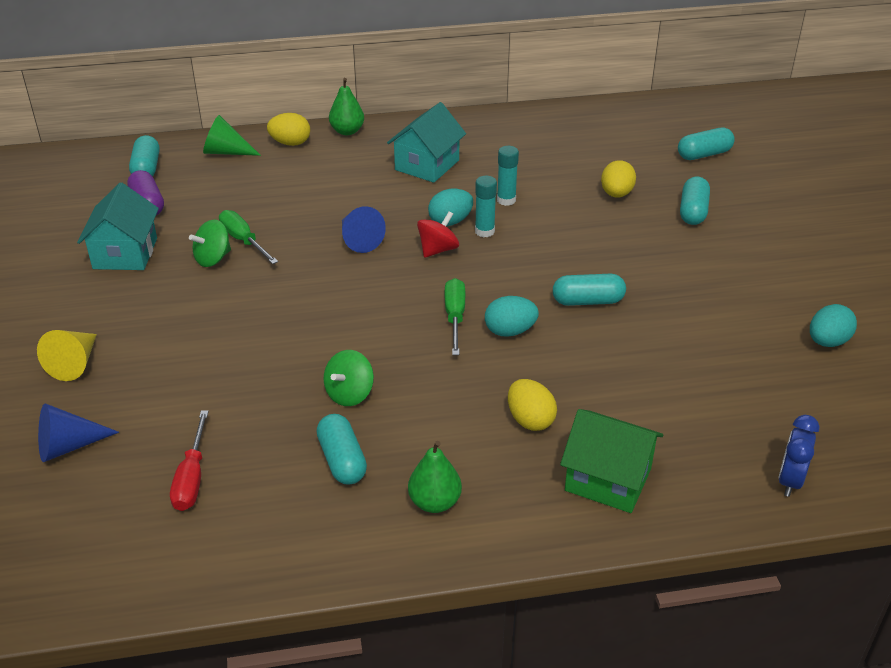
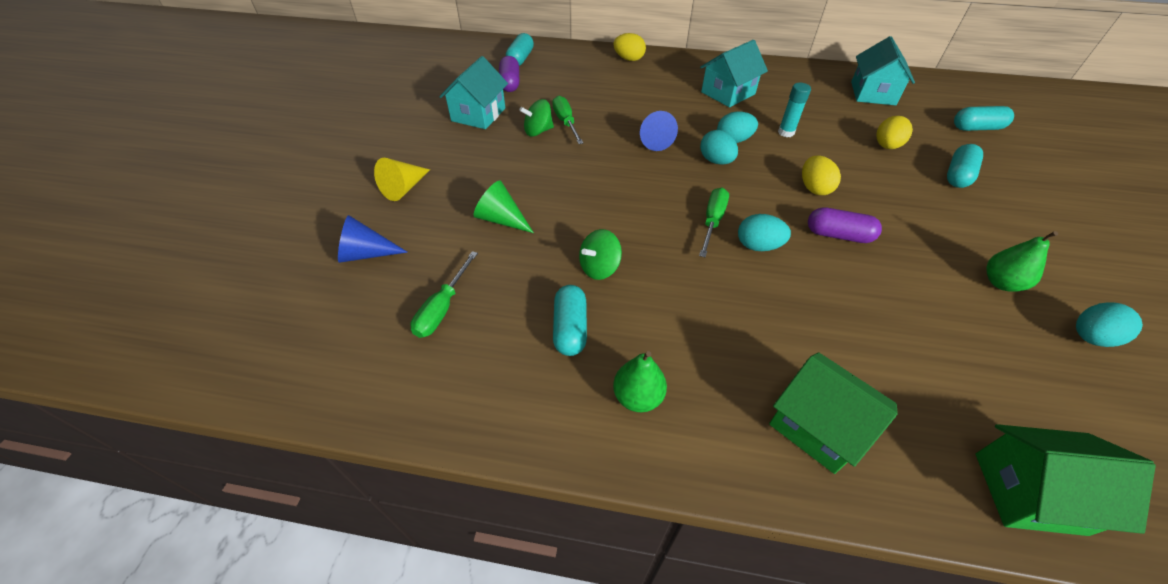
camera: 20 degrees right, 10 degrees up
(192, 478) = (442, 308): red screwdriver -> green screwdriver
(226, 152) = (580, 57): green cone -> green cone (501, 219)
(347, 131) = (674, 58): green pear -> green pear (1001, 283)
(438, 250) = (716, 161): red spinning top -> turquoise egg
(484, 231) = (760, 154): turquoise glue stick -> none
(530, 420) = (754, 337): yellow egg -> yellow egg (814, 188)
(588, 301) = (838, 235): turquoise capsule -> purple capsule
(589, 134) = (872, 93): none -> turquoise house
(790, 481) = (1029, 492): blue clock -> green house

